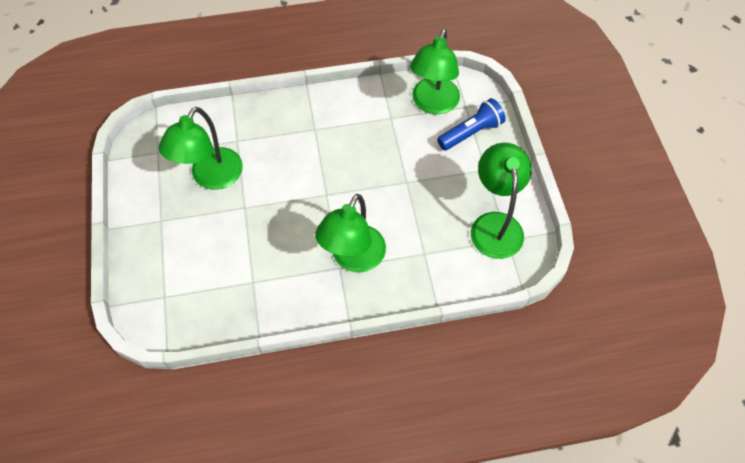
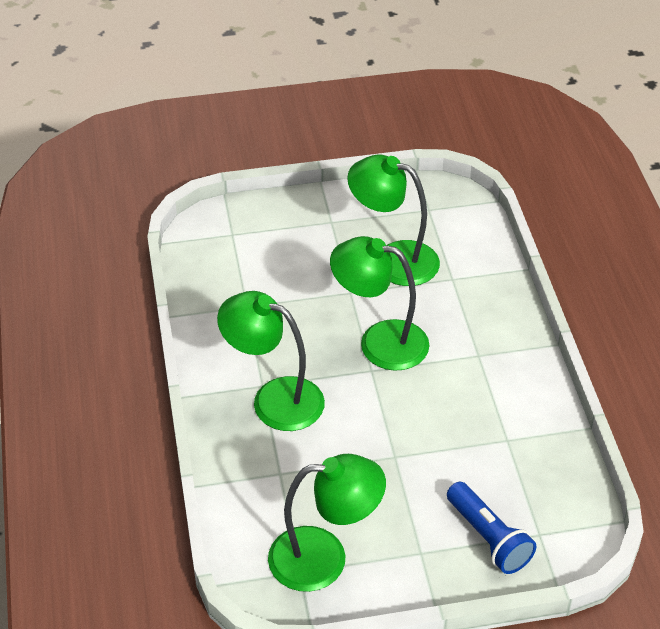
camera: 90 degrees right, 15 degrees down
(433, 104) = (539, 491): green lamp -> green lamp (379, 342)

